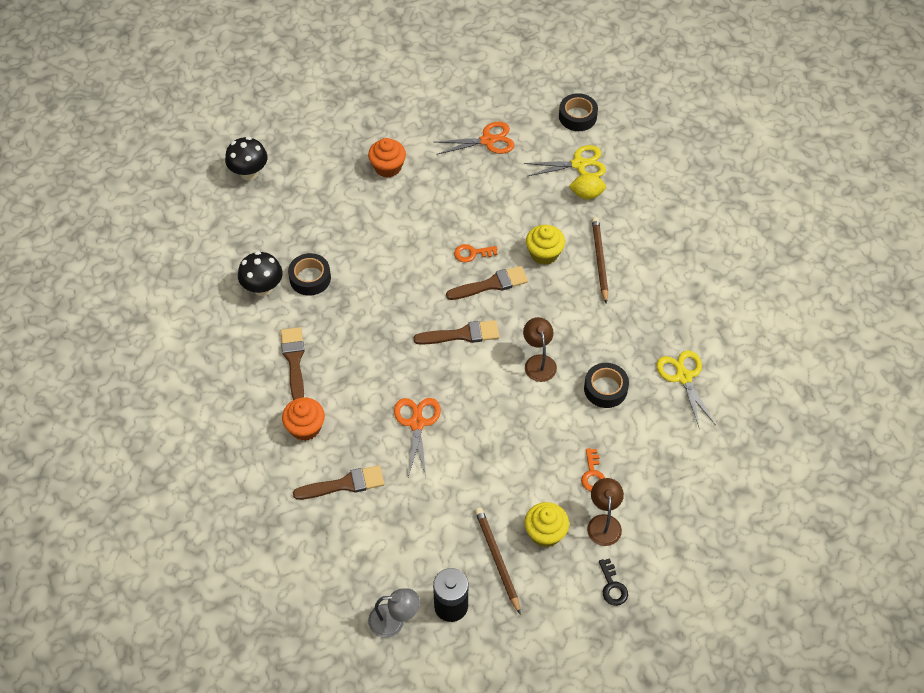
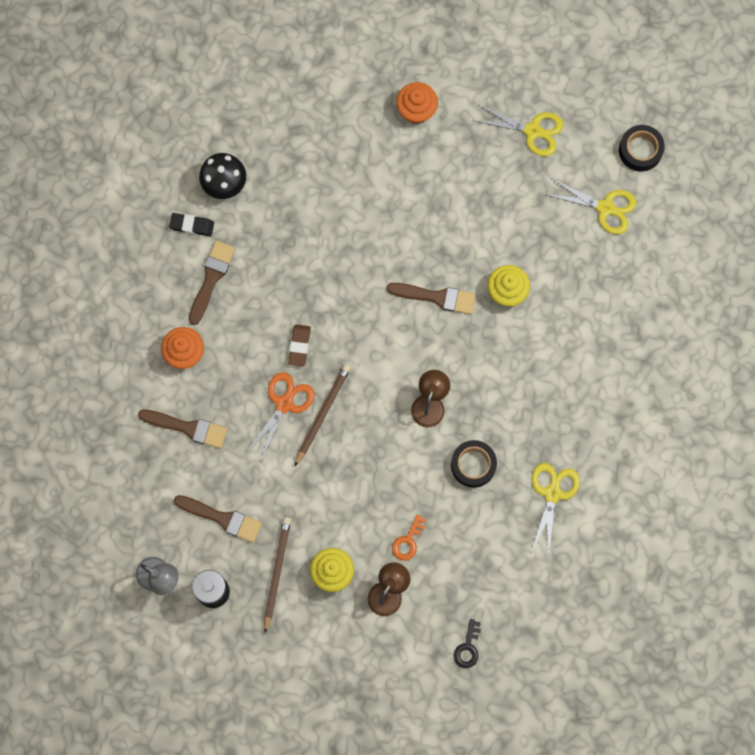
camera: 30 degrees right, 20 degrees up
(249, 173) = (280, 45): black mushroom -> none
(253, 330) = (192, 225): none -> black eraser
(310, 278) = (273, 197): black tape -> none
(401, 373) = (299, 346): none -> brown eraser
(462, 334) = (377, 336): brown brush -> brown brush (222, 518)
(472, 253) = (439, 253): orange key -> none
(488, 140) = (533, 131): orange scissors -> yellow scissors
(586, 194) = (590, 247): yellow lemon -> none
(599, 260) = (555, 327): brown pencil -> brown pencil (322, 413)
(612, 586) = (358, 653): black key -> black key (468, 648)

